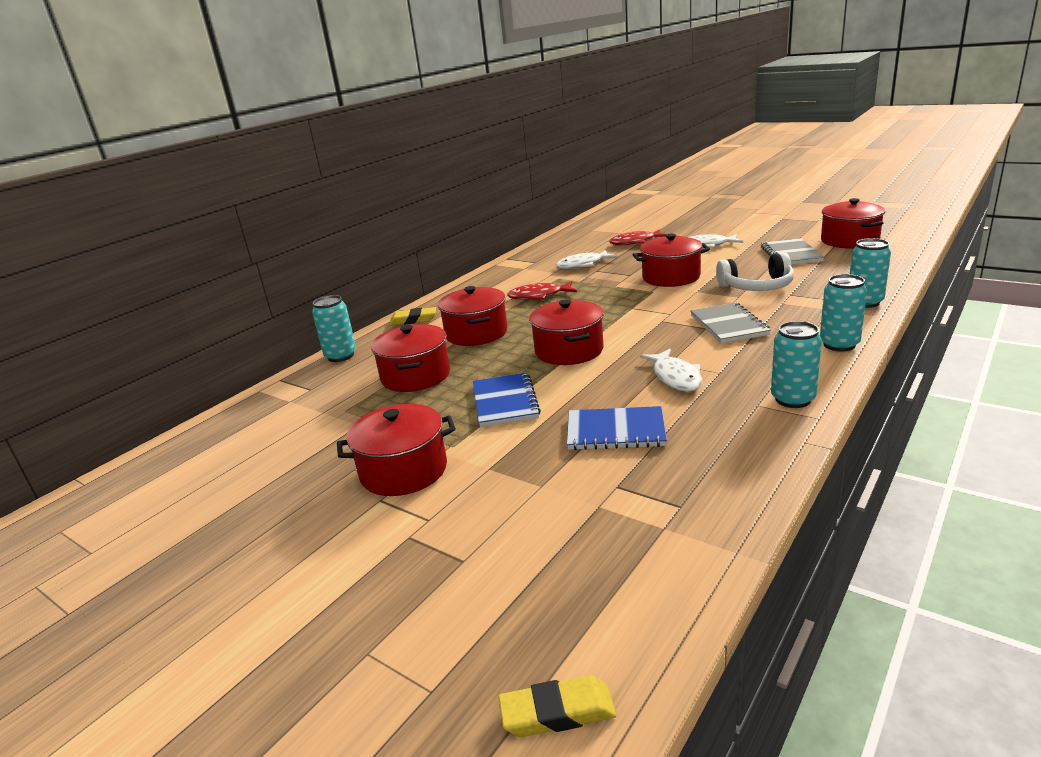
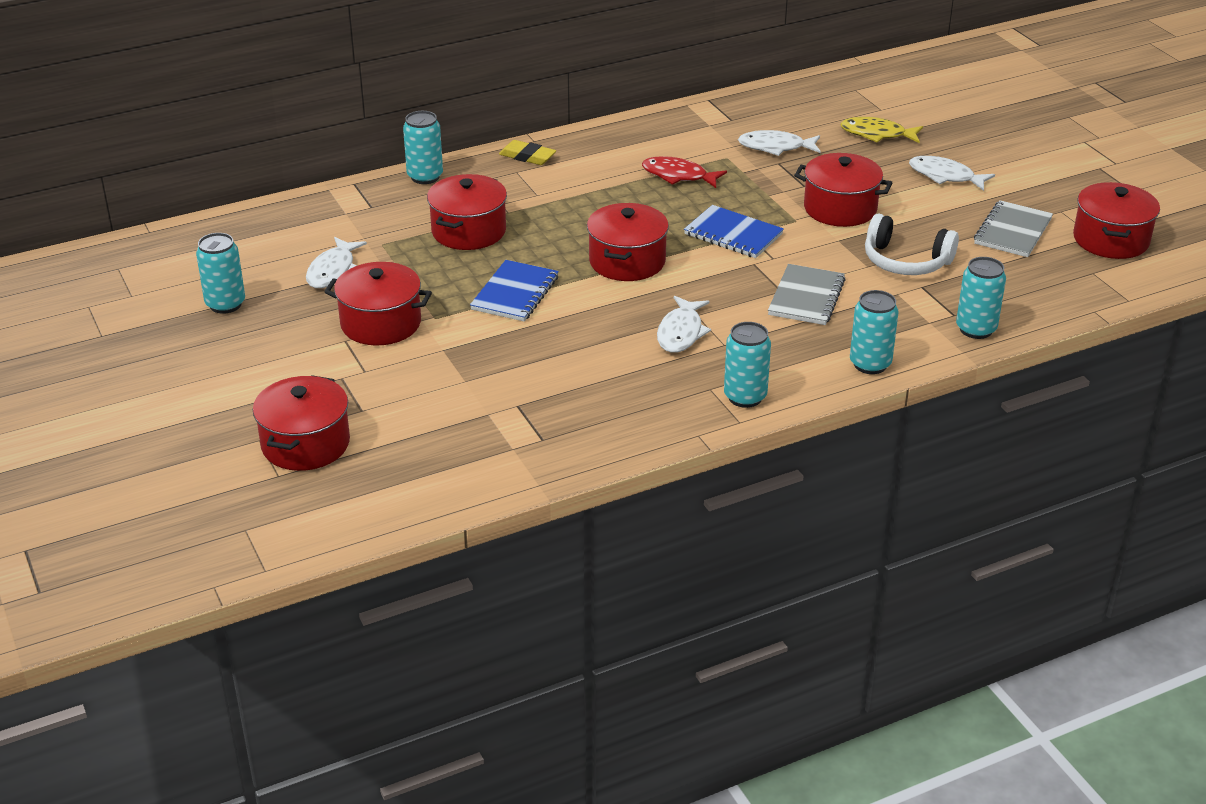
camera: 25 degrees right, 10 degrees up
(216, 518) = (225, 304): none -> turquoise can
(314, 446) = (333, 270): none -> white fish
(476, 333) = (568, 202): red pot -> red pot (305, 444)
(557, 712) = (335, 516): yellow eraser -> none
(615, 431) = (569, 361): blue notebook -> blue notebook (733, 234)
(635, 242) = (877, 134): red fish -> yellow fish

